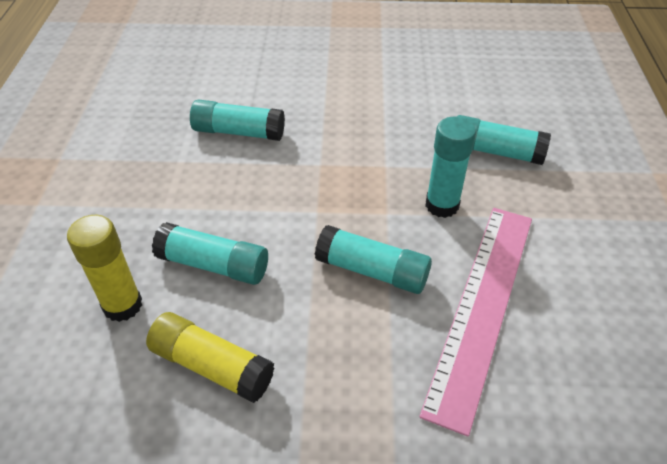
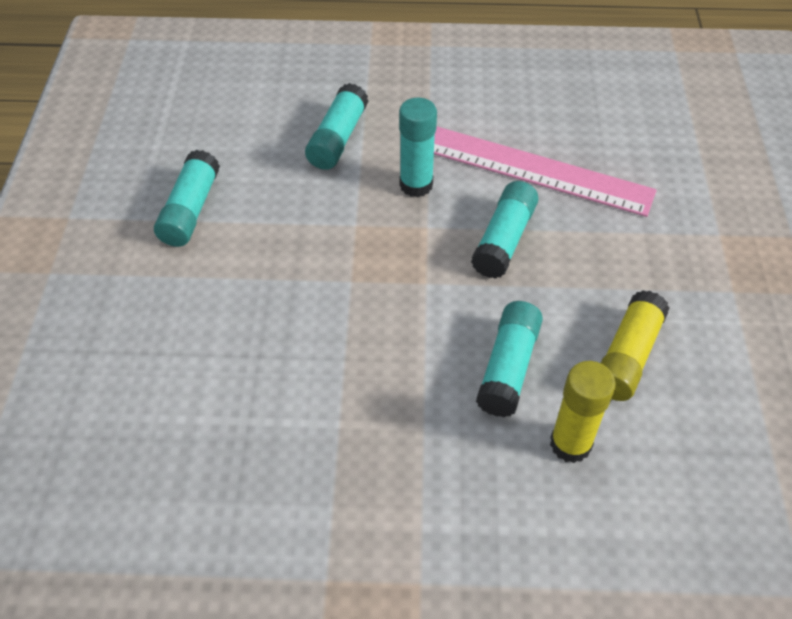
camera: 90 degrees left, 5 degrees up
(238, 132) = (286, 364): turquoise glue stick -> turquoise glue stick (190, 210)

